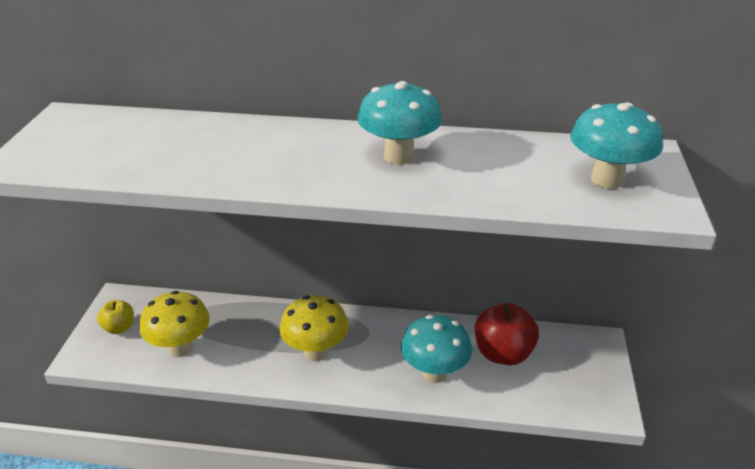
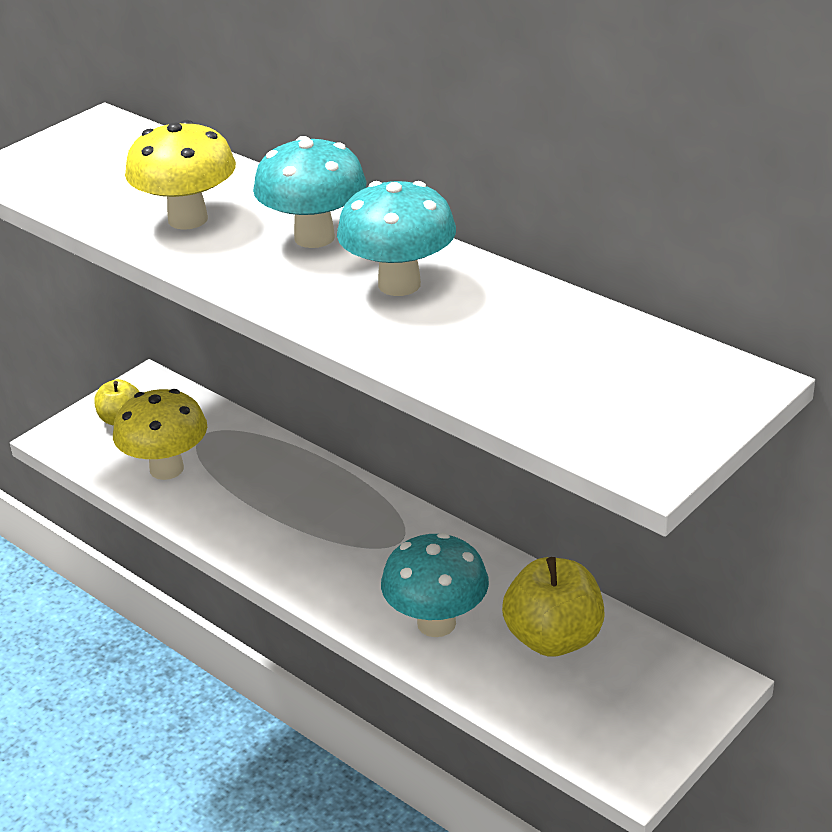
camera: 35 degrees right, 0 degrees up
(316, 352) = (314, 536): yellow mushroom -> yellow mushroom (188, 219)
(503, 353) = (553, 638): red apple -> yellow apple
(607, 180) = (622, 399): turquoise mushroom -> turquoise mushroom (314, 237)

